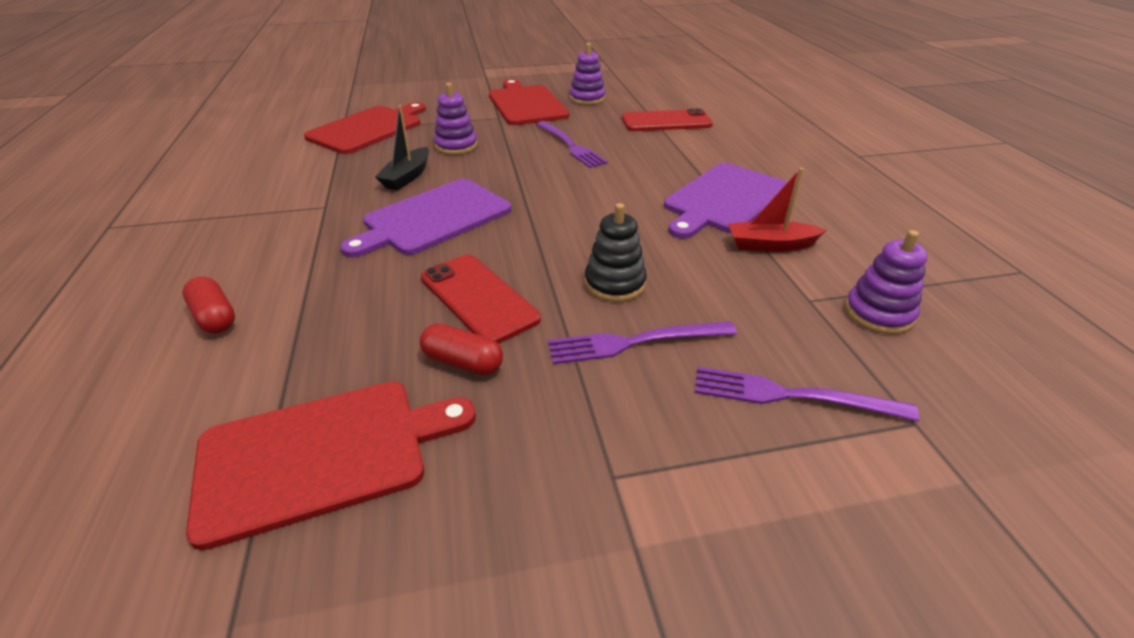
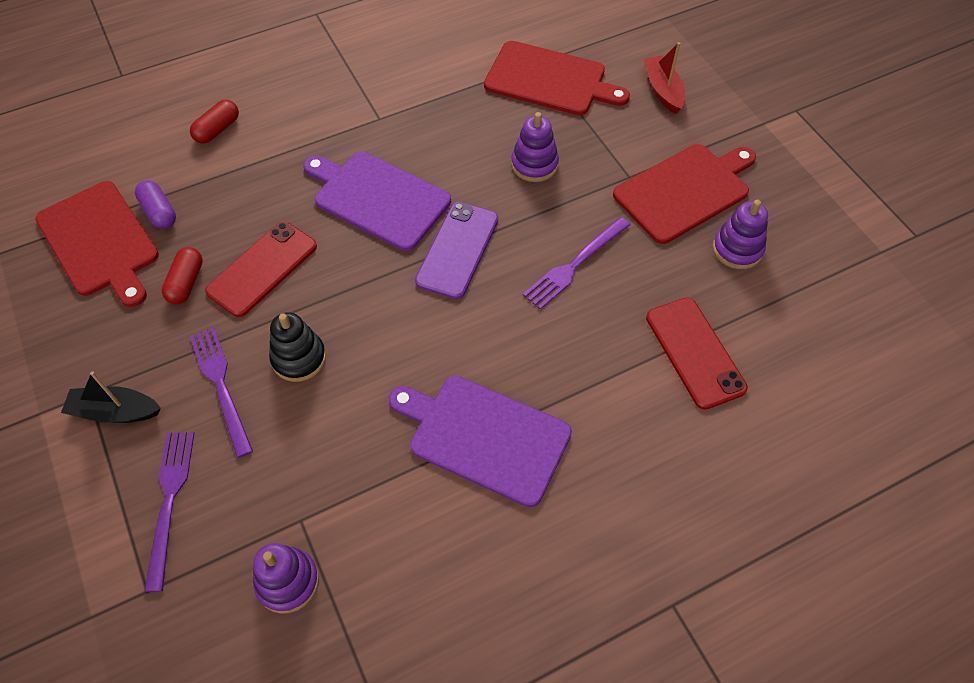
camera: 75 degrees right, 20 degrees up
(317, 382) = (159, 212): none -> purple capsule
(407, 177) = (451, 151): black boat -> black boat (115, 411)
(526, 187) = (457, 250): none -> purple phone
(770, 245) = (394, 485): red boat -> red boat (663, 91)

